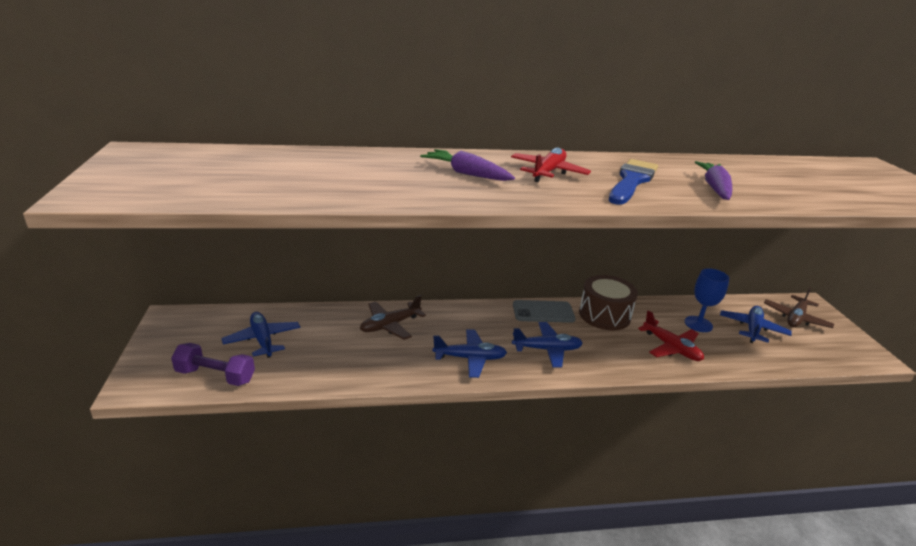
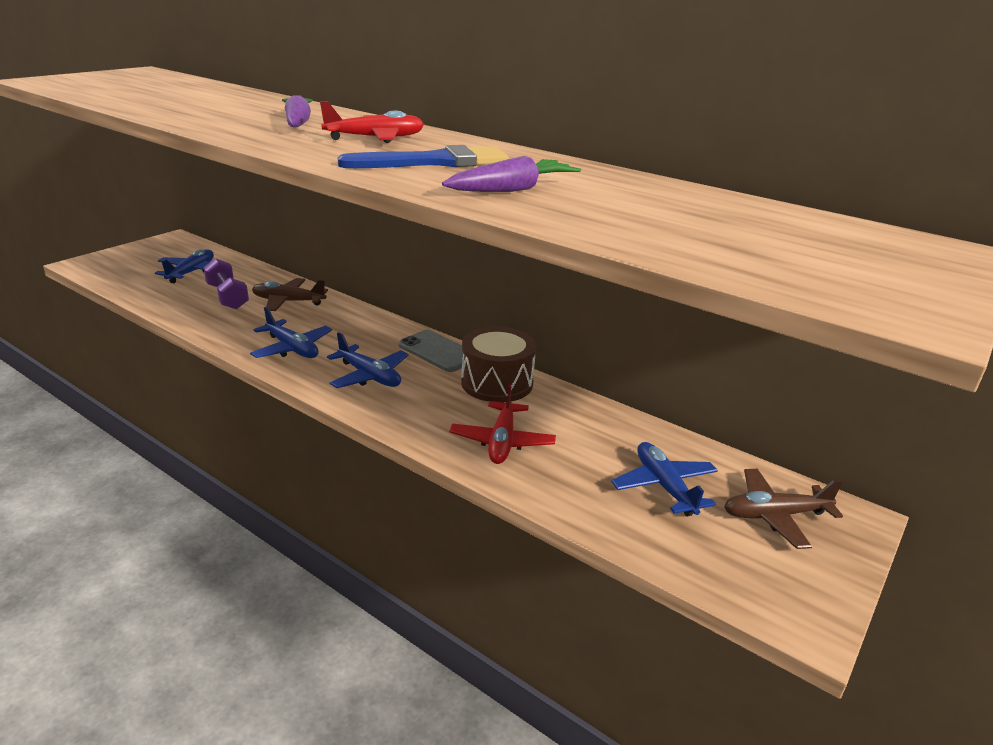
camera: 45 degrees right, 0 degrees up
(215, 376) = (124, 278): purple dumbbell -> purple dumbbell (227, 297)
(698, 324) = (595, 444): blue goblet -> none
(752, 329) = (664, 486): blue plane -> blue plane turned 90 degrees counterclockwise

